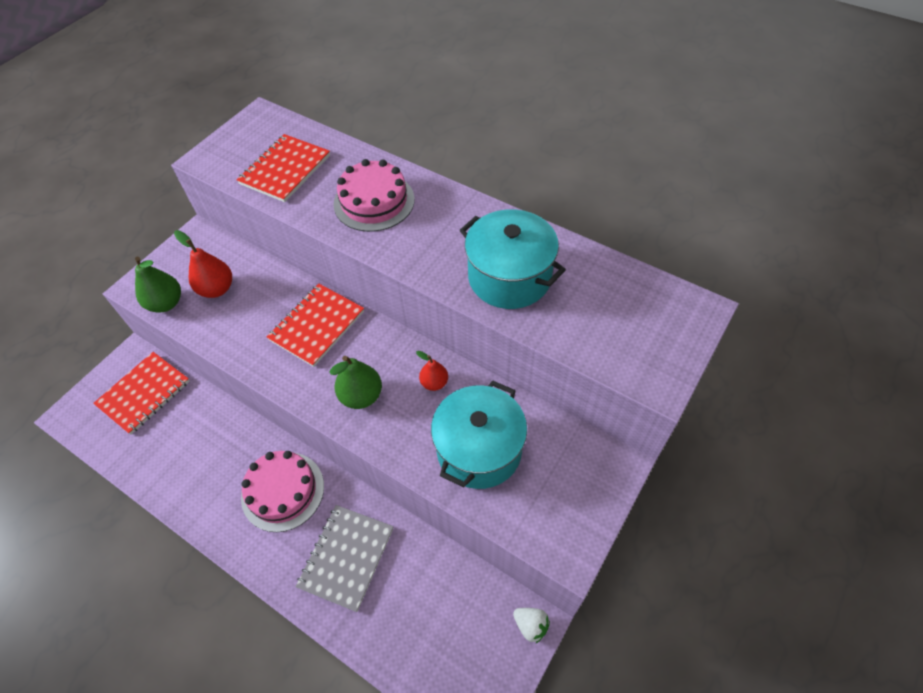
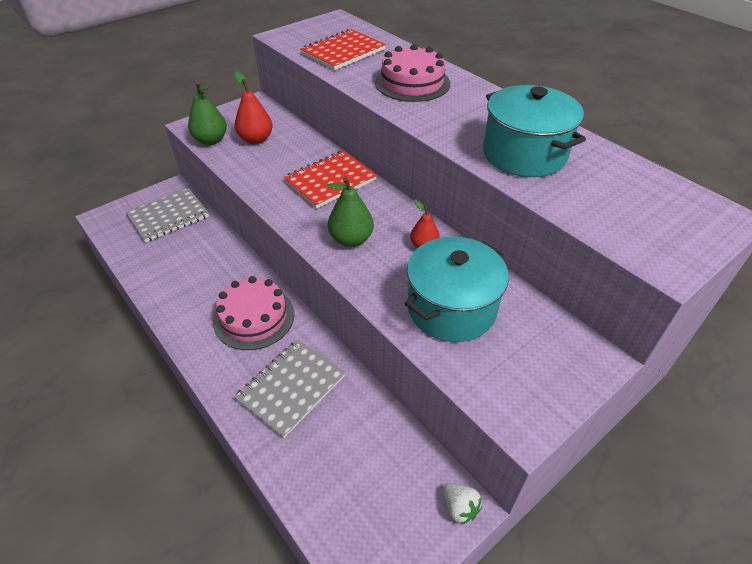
camera: 15 degrees right, 10 degrees down
(144, 394) = (169, 217): red notebook -> grey notebook

